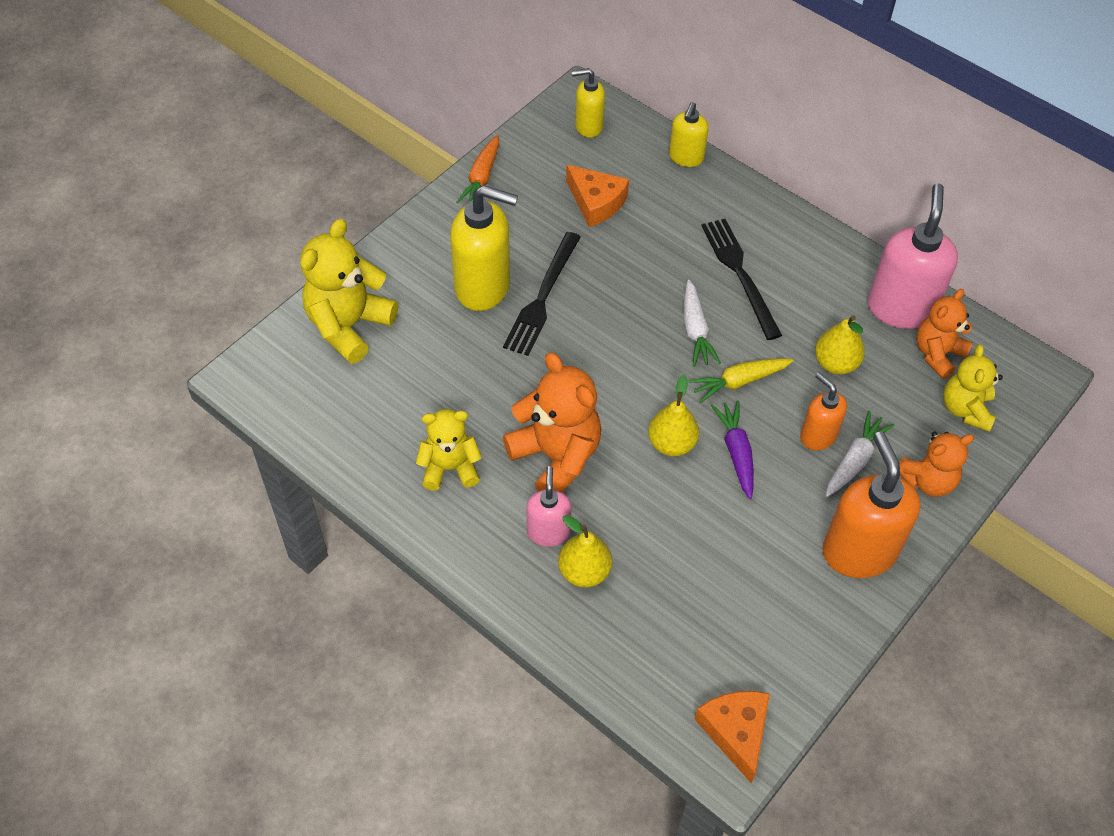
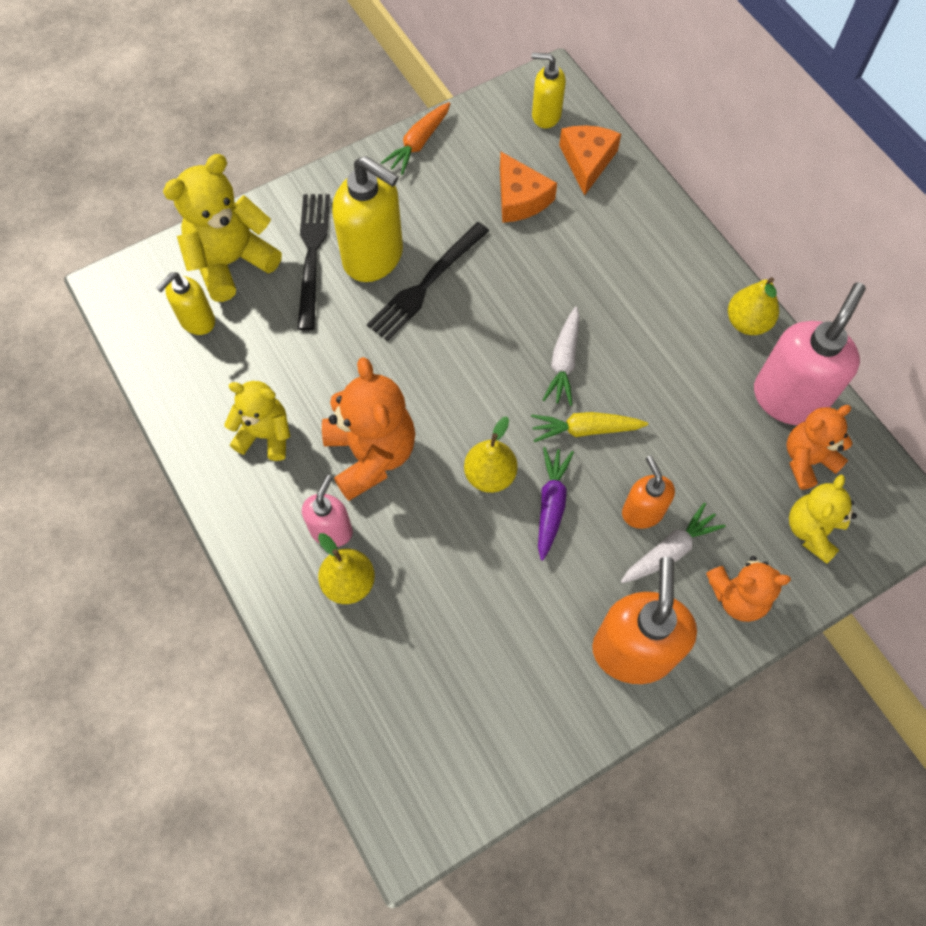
camera: 20 degrees right, 10 degrees up
(686, 157) = (630, 174): yellow soap dispenser -> yellow soap dispenser (197, 321)
(735, 731) = (427, 801): orange cheese -> orange cheese (587, 161)
(740, 274) = (634, 314): black fork -> black fork (312, 255)
(835, 363) = (693, 439): yellow pear -> yellow pear (747, 322)

